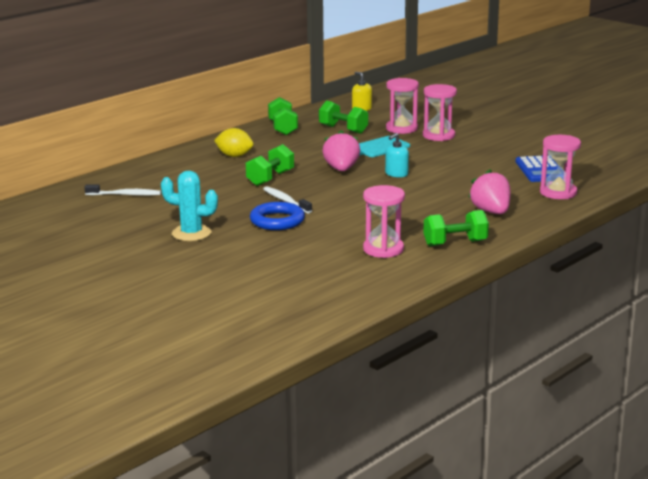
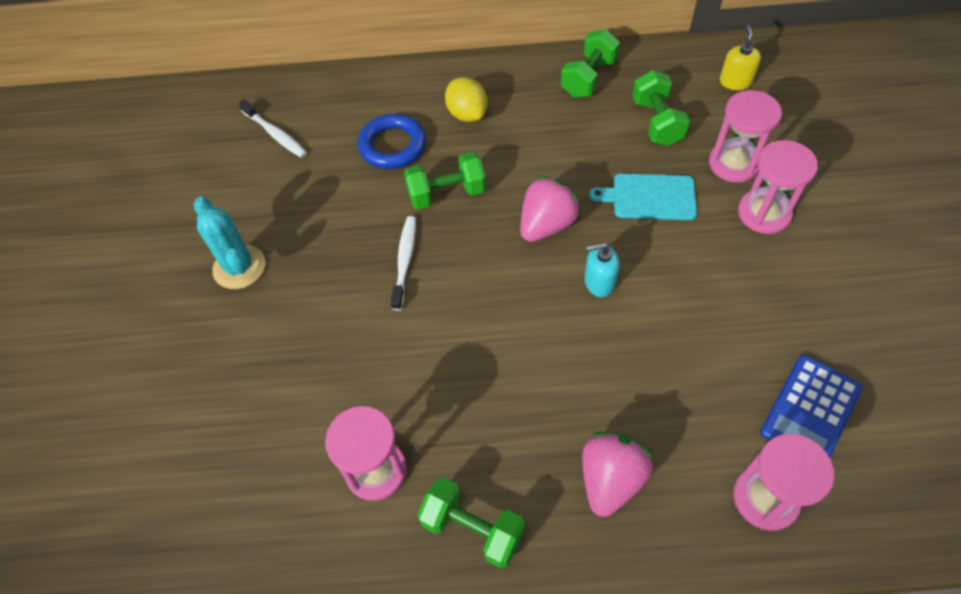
camera: 45 degrees right, 35 degrees up
(277, 221) = (346, 303): blue ring -> blue ring (392, 146)

